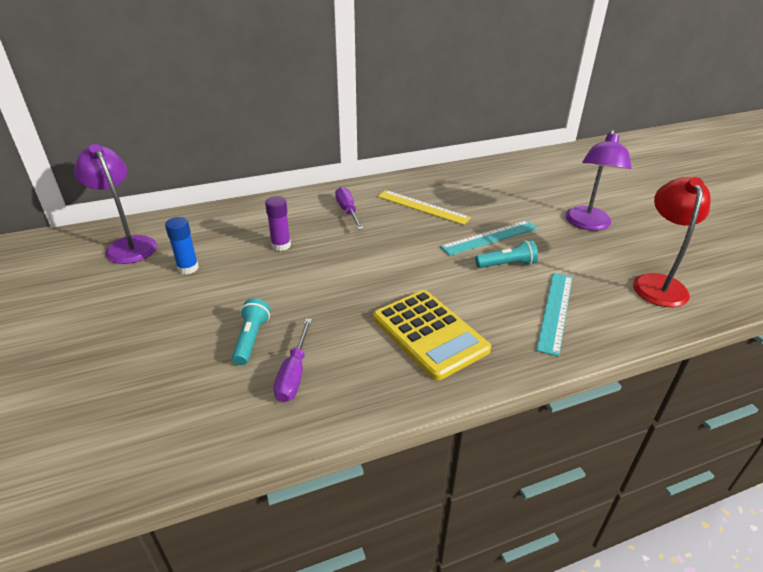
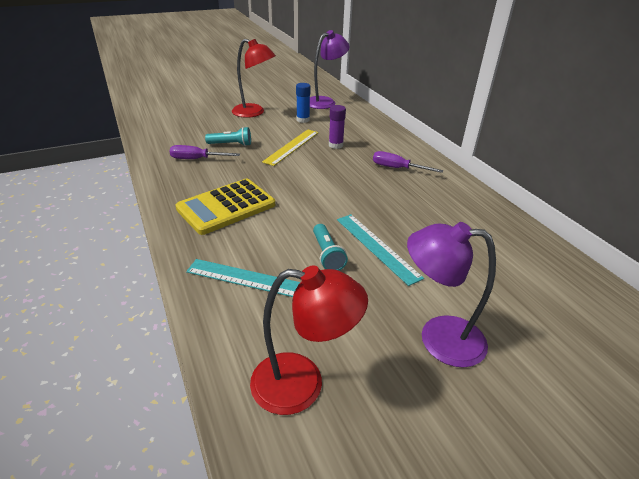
camera: 85 degrees right, 0 degrees up
(132, 317) = (254, 113): none -> red lamp
(347, 211) = (397, 168): purple screwdriver -> purple screwdriver turned 135 degrees counterclockwise
(422, 207) = (423, 207): yellow ruler -> yellow ruler (291, 146)

